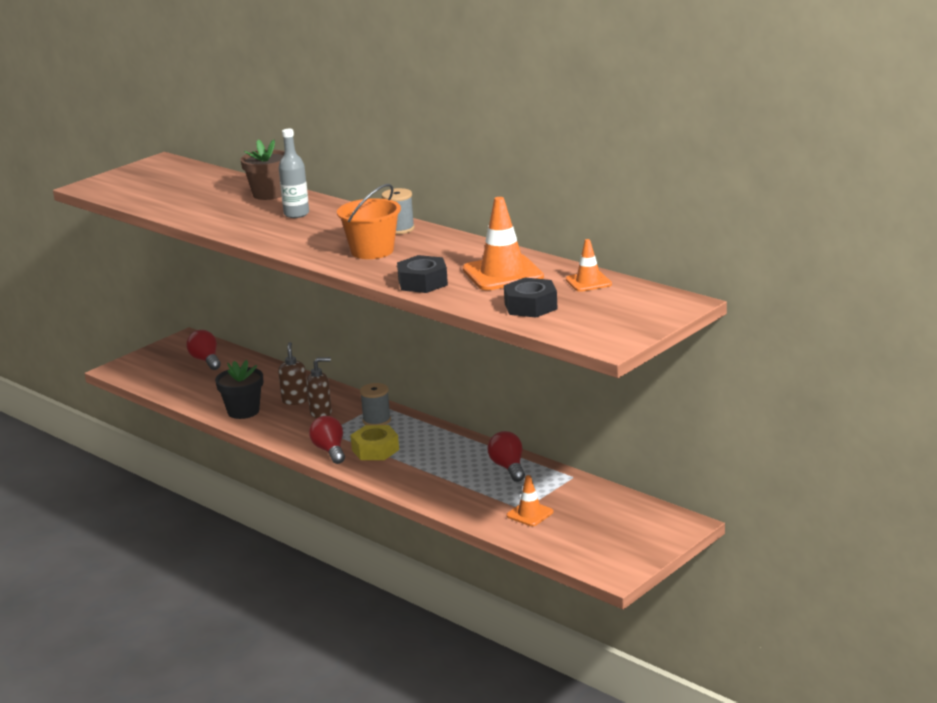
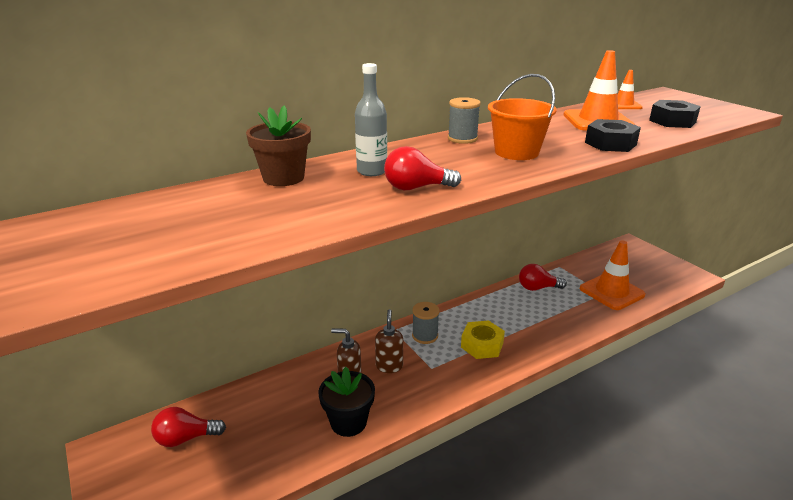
camera: 75 degrees left, 5 degrees up
(330, 451) = (472, 372): red light bulb -> red light bulb (416, 188)
(530, 514) = (611, 292): orange traffic cone -> orange traffic cone, size x1.80

